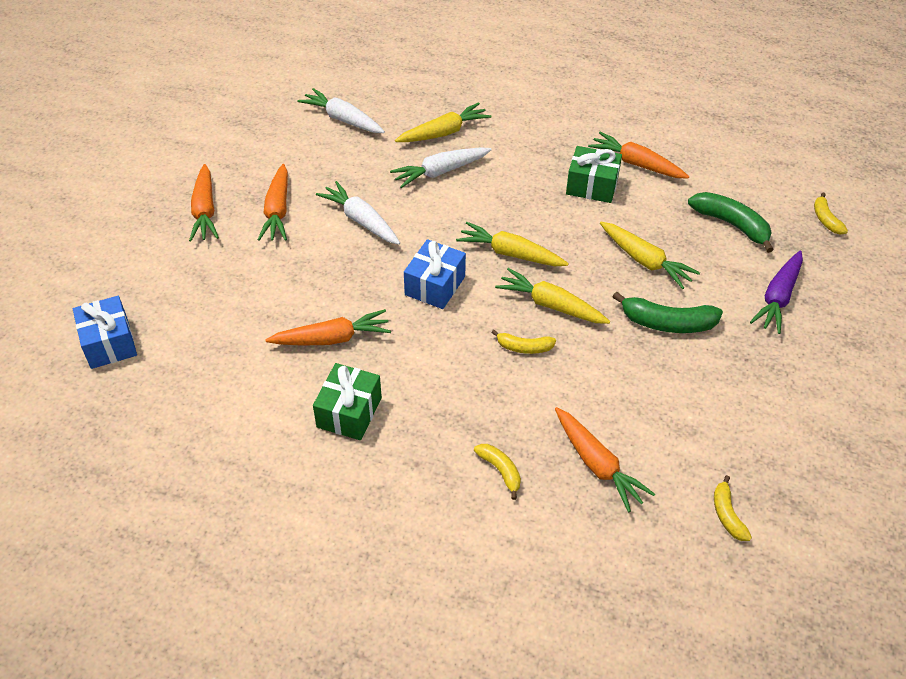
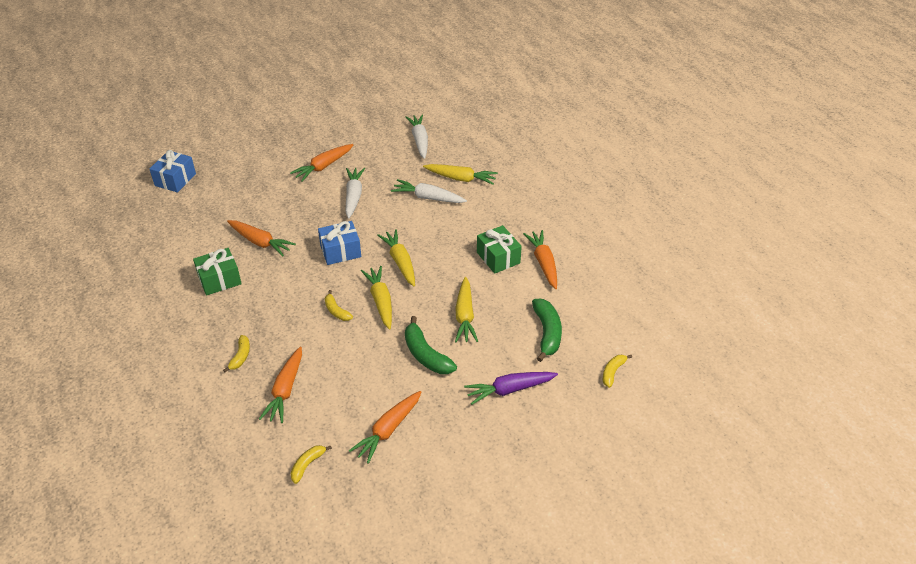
camera: 45 degrees right, 5 degrees down
(205, 211) = (293, 146): orange carrot -> orange carrot (388, 430)

